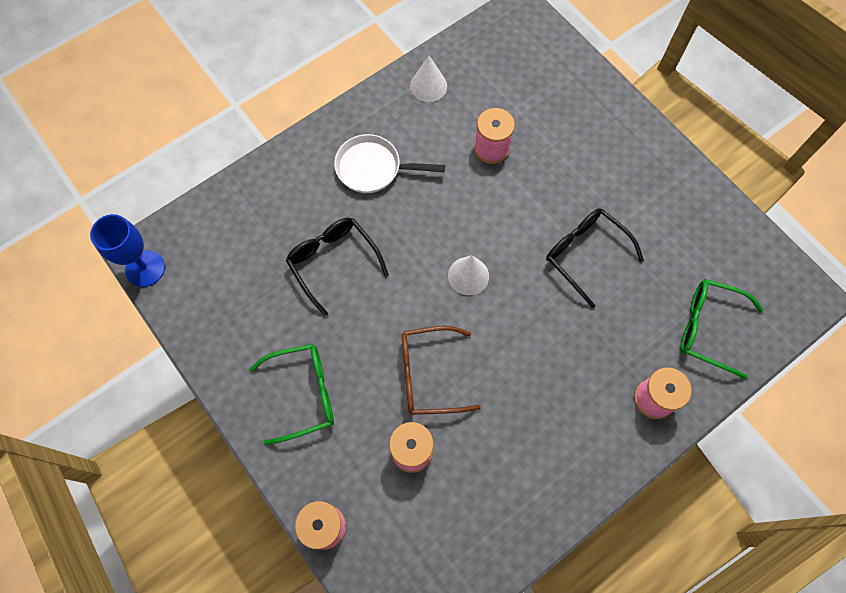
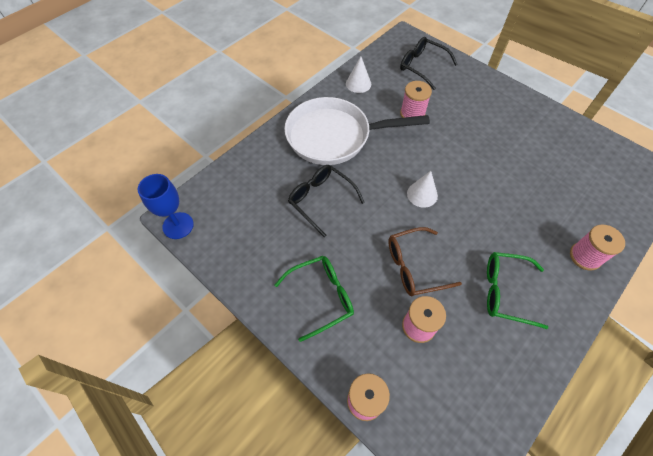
camera: 10 degrees left, 10 degrees down
(373, 168) = (334, 136): white pan -> white pan, size x1.78
(585, 254) = (499, 168): black glasses -> black glasses (422, 66)
(708, 328) = (602, 203): green glasses -> green glasses (505, 291)

